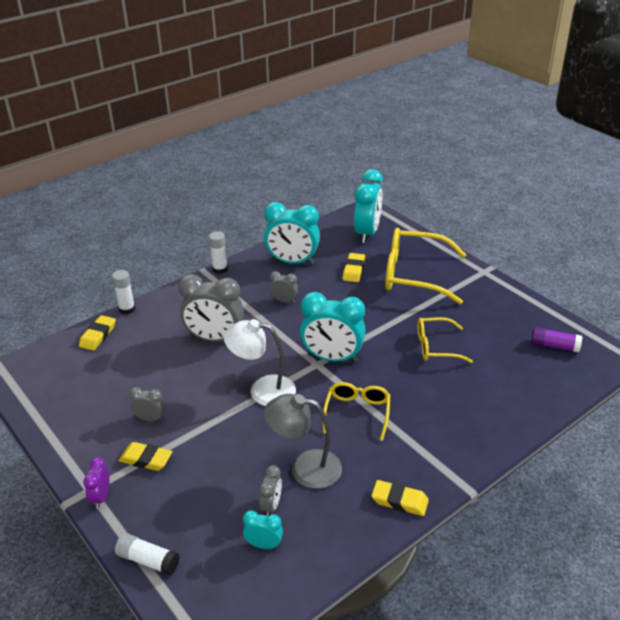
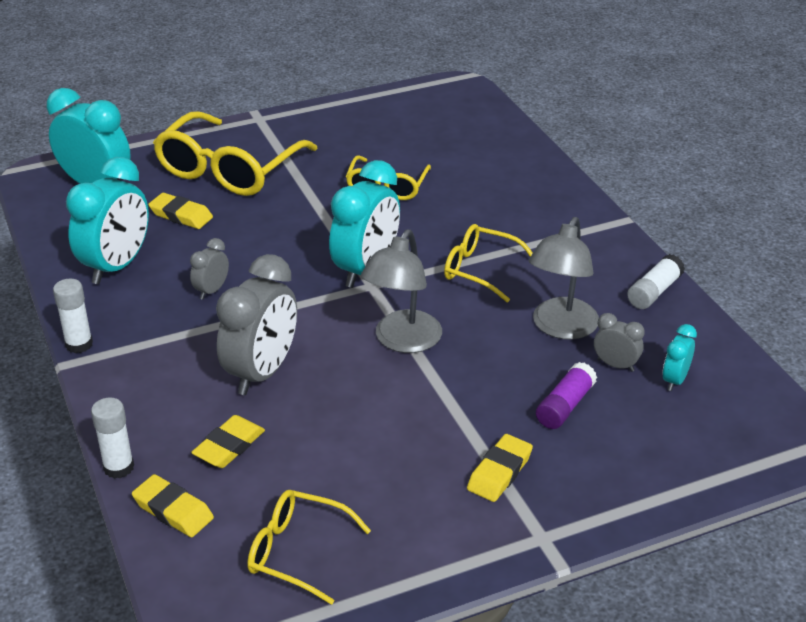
camera: 75 degrees left, 0 degrees up
(71, 386) = (297, 552): none -> yellow glasses
(101, 497) = (560, 525): purple clock -> none
(148, 560) = (681, 484): white glue stick -> white glue stick (654, 292)
(150, 419) = (416, 461): grey clock -> none
(263, 390) = (402, 341): white lamp -> grey lamp
(399, 501) = (632, 268): yellow eraser -> yellow eraser (229, 446)
(554, 346) = (427, 111): purple glue stick -> purple glue stick (565, 406)

